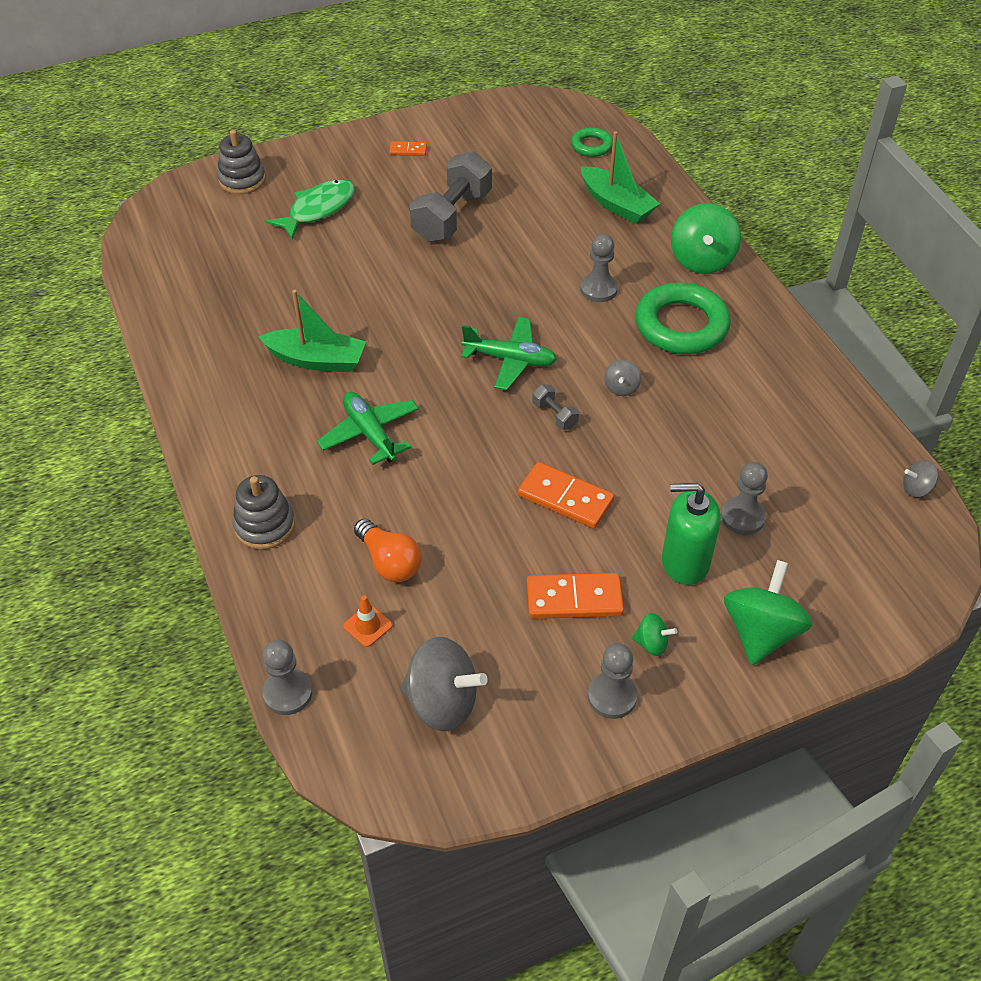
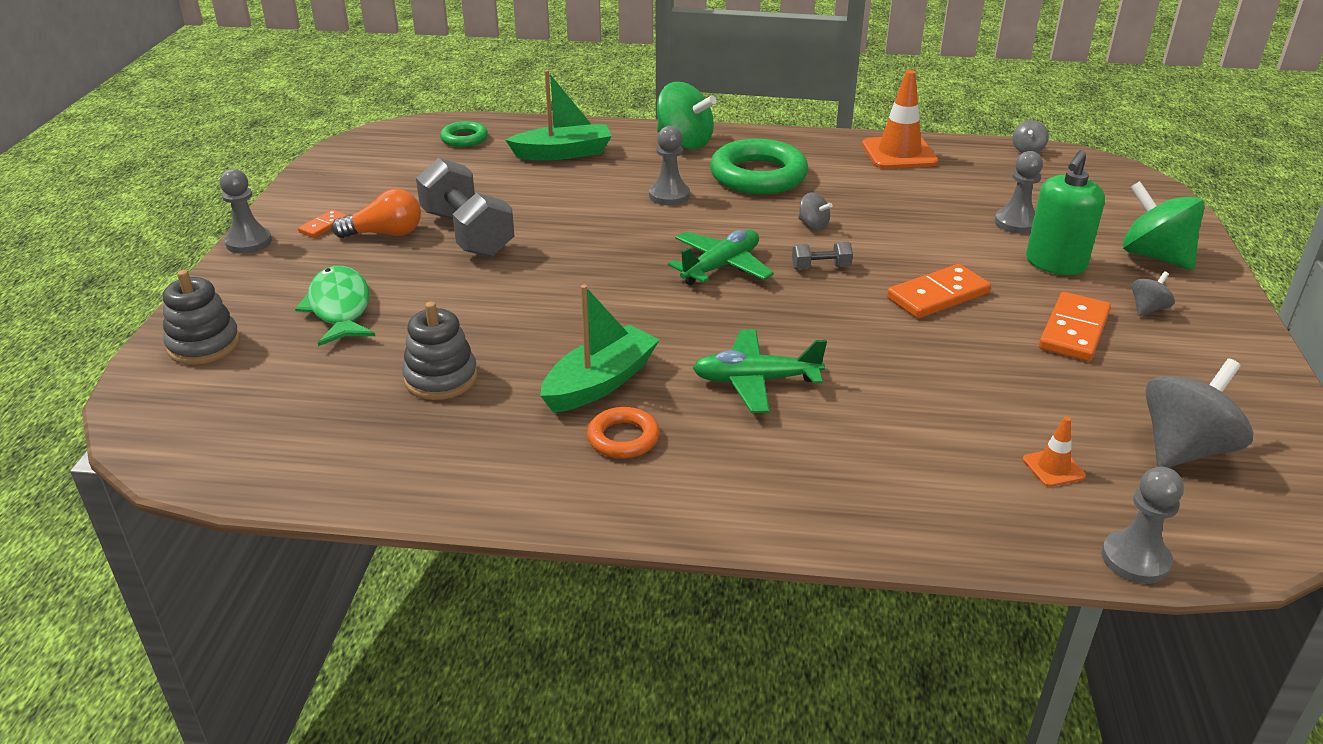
camera: 60 degrees left, 15 degrees down
(265, 395) = (623, 438): none -> orange ring
(265, 526) = (850, 501): grey stacking toy -> grey stacking toy (441, 378)
(389, 562) = (964, 425): orange light bulb -> orange light bulb (385, 234)
(612, 696) = (1206, 348): grey pawn -> grey pawn (249, 242)
(651, 643) = (1147, 309): green spinning top -> grey spinning top
(814, 399) = (899, 153): none -> orange traffic cone

